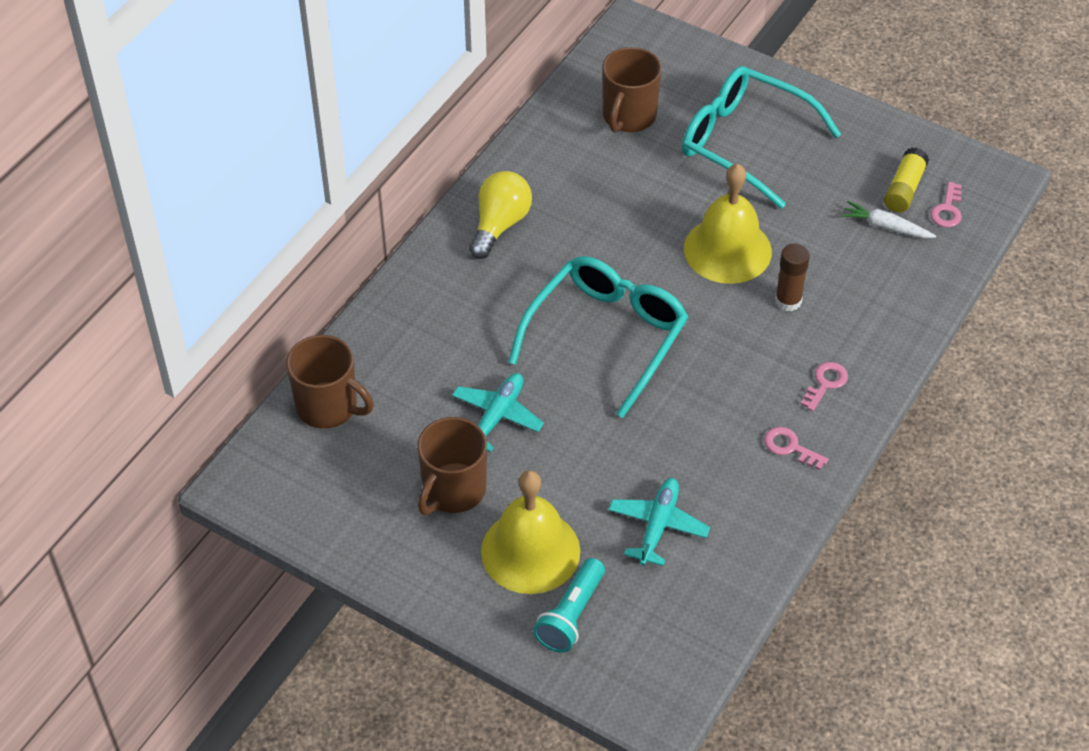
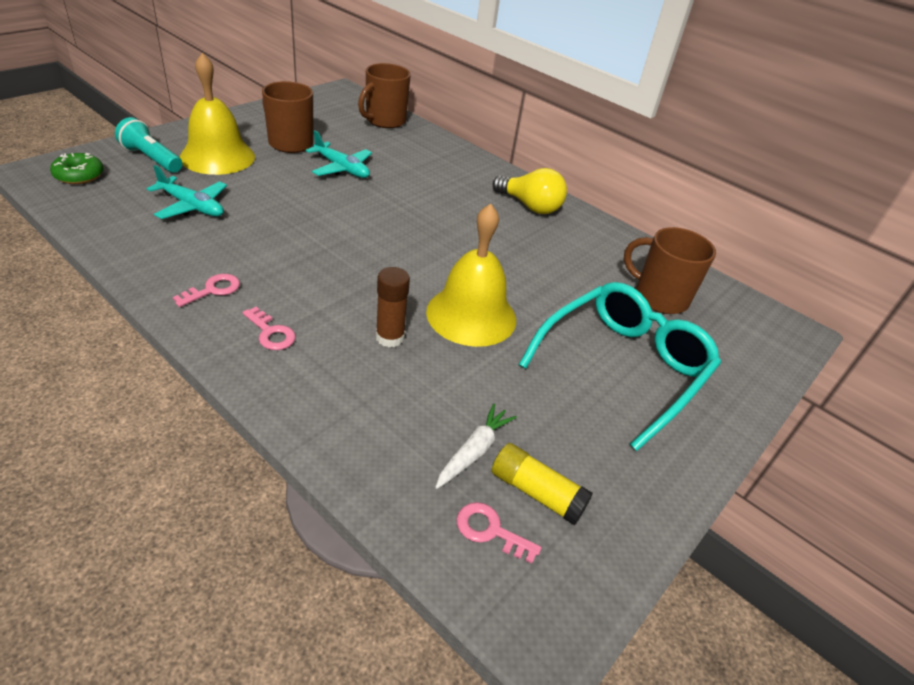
camera: 95 degrees right, 10 degrees down
(606, 337) = (393, 226): turquoise glasses -> none
(647, 666) = (79, 175): none -> green donut

